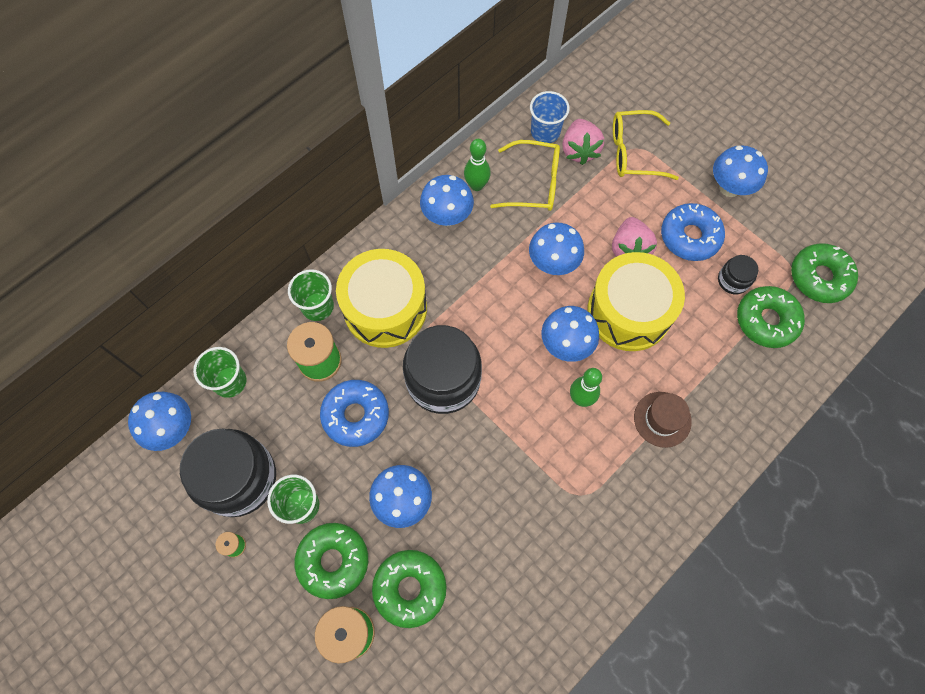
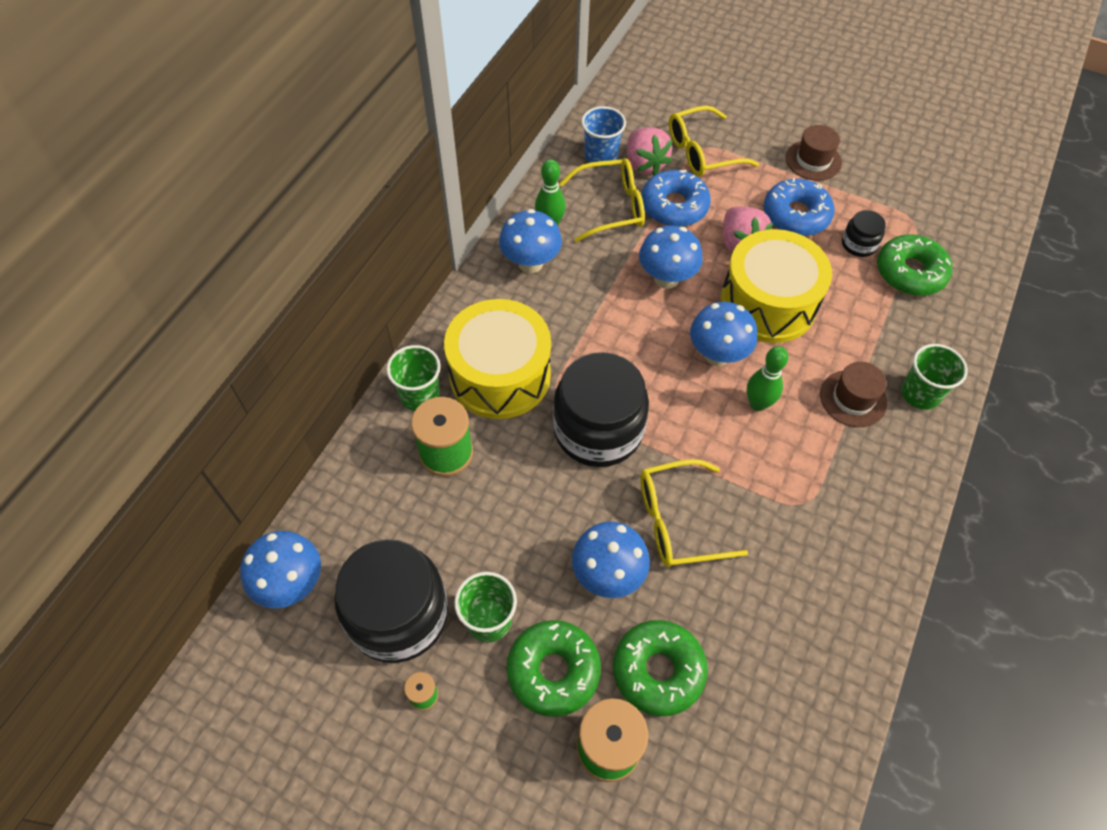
camera: 20 degrees left, 10 degrees down
(230, 382) = (344, 508): green cup -> green cup (920, 393)
(356, 415) = (513, 499): blue donut -> blue donut (674, 206)
(473, 476) = (677, 521): none -> yellow glasses
(729, 188) = (813, 160): blue mushroom -> brown hat
(819, 277) = (941, 218): green donut -> none

